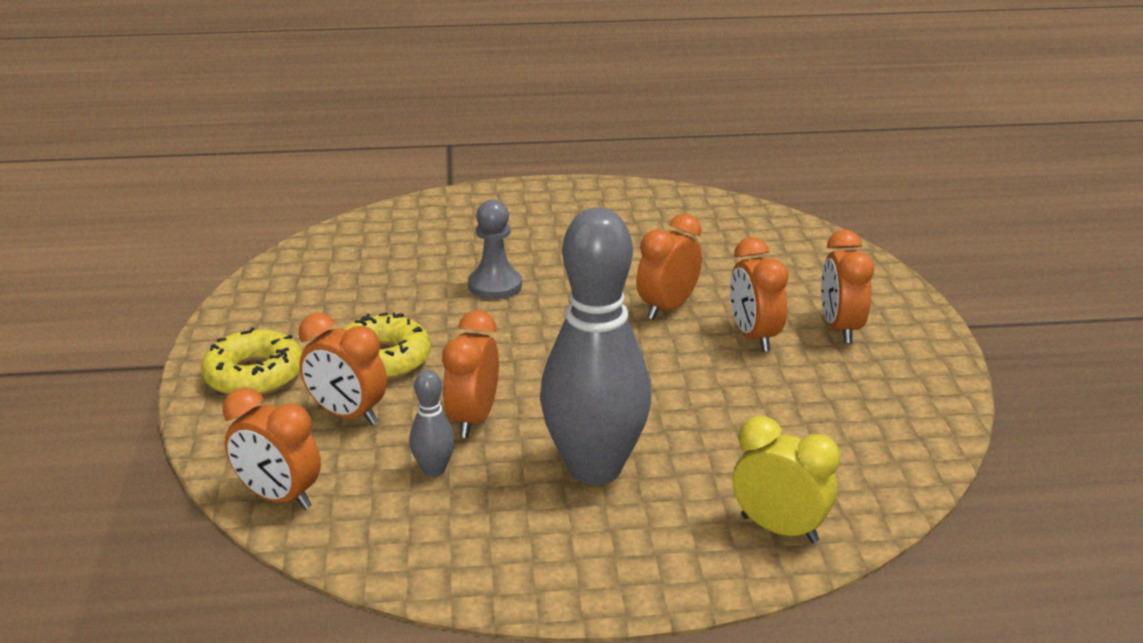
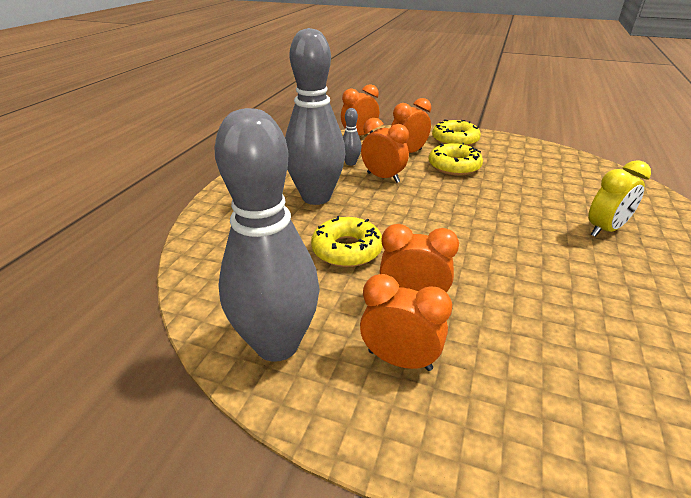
camera: 115 degrees right, 5 degrees up
(495, 286) = (533, 211): grey pawn -> none
(667, 308) = (476, 272): orange clock -> none
(708, 399) = (347, 250): none -> yellow donut
(779, 529) = (218, 232): yellow clock -> yellow clock (604, 230)
(901, 397) = (277, 344): none -> grey bowling pin

